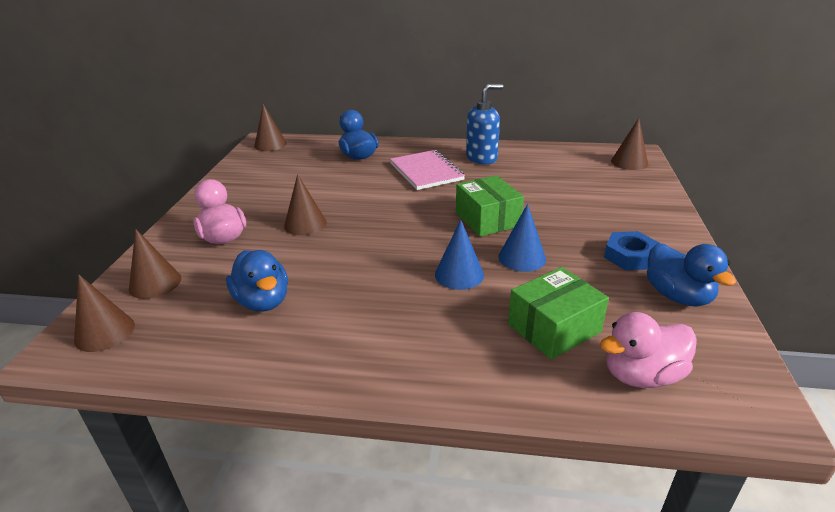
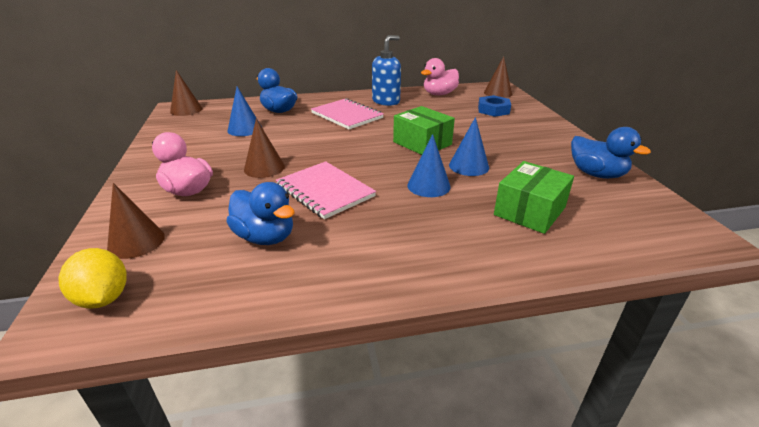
camera: 20 degrees left, 0 degrees up
(104, 332) = (103, 298): brown cone -> yellow lemon
(312, 175) = (244, 129): none -> blue cone
(347, 261) = (325, 191): none -> pink notebook
(630, 256) = (545, 153): blue nut -> blue nut (493, 110)
(641, 375) = (614, 231): pink duck -> pink duck (439, 94)

